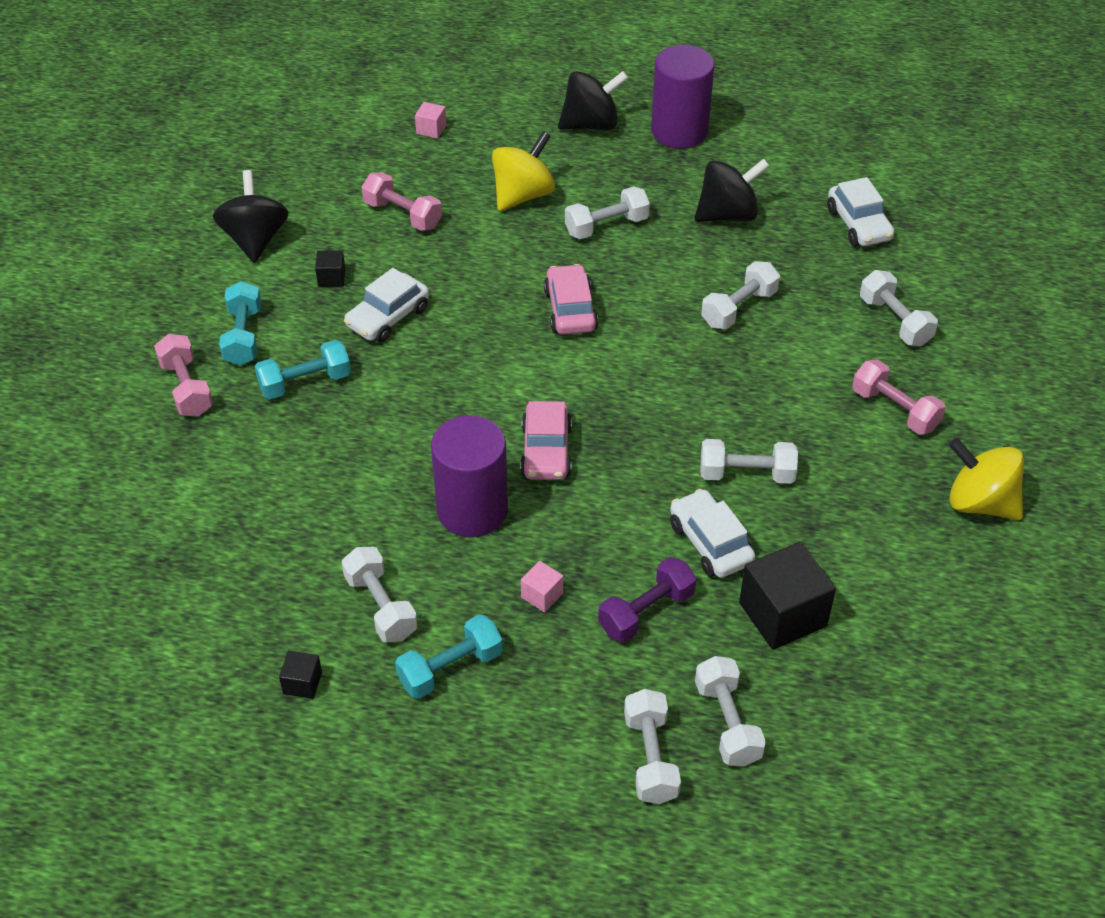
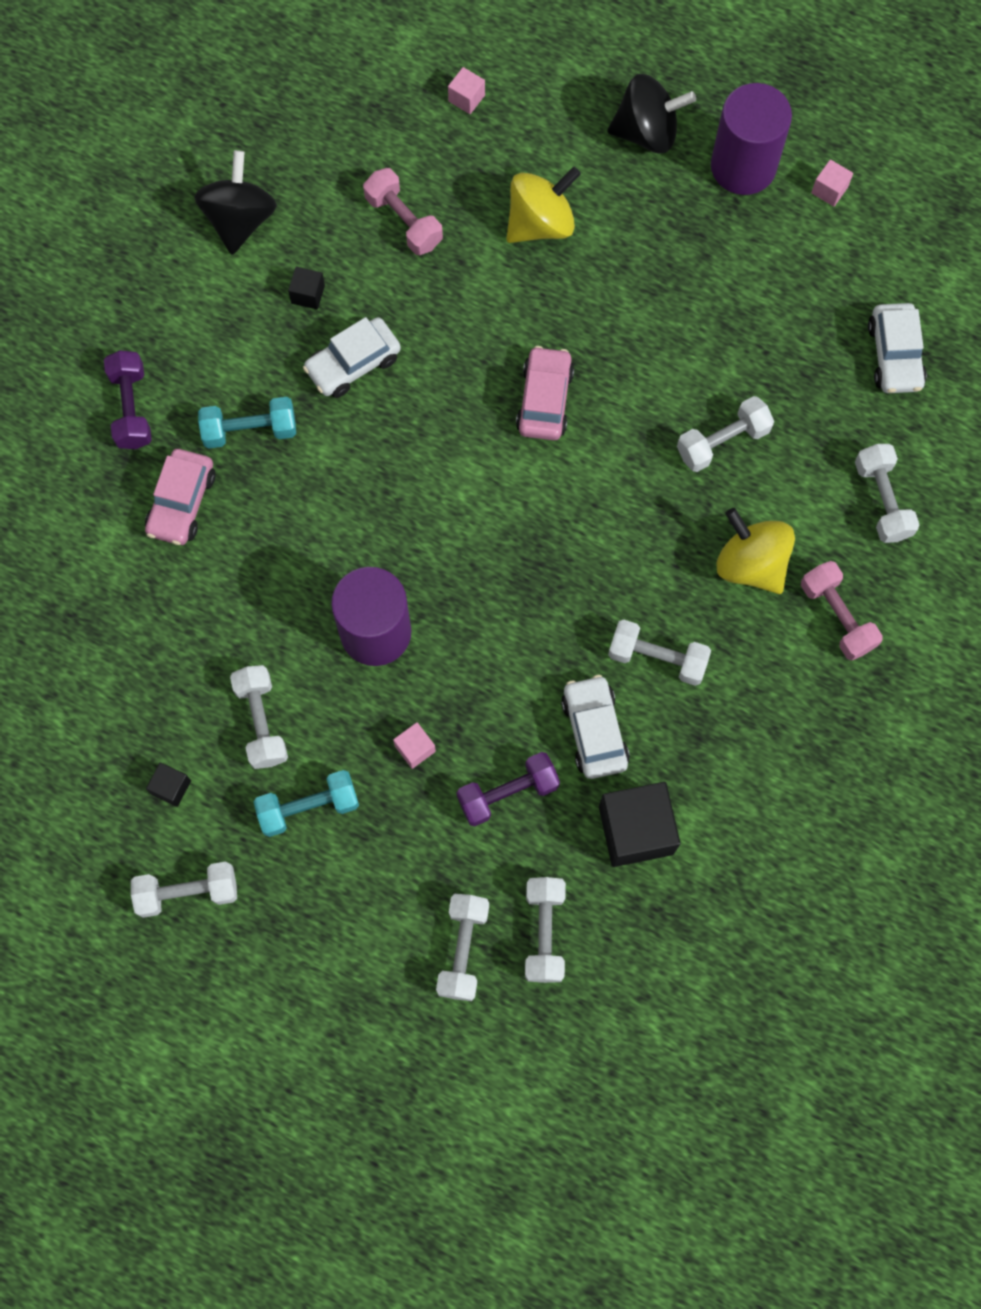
camera: 15 degrees right, 25 degrees up
(186, 388) = (131, 408): pink dumbbell -> purple dumbbell
(243, 336) = (201, 353): turquoise dumbbell -> none
(546, 451) = (467, 579): pink car -> pink car (182, 503)
(606, 226) = (618, 291): white dumbbell -> white dumbbell (187, 892)
(727, 214) = (755, 306): black spinning top -> none
(756, 133) = (829, 190): none -> pink cube
(980, 503) = (878, 752): yellow spinning top -> yellow spinning top (751, 564)

